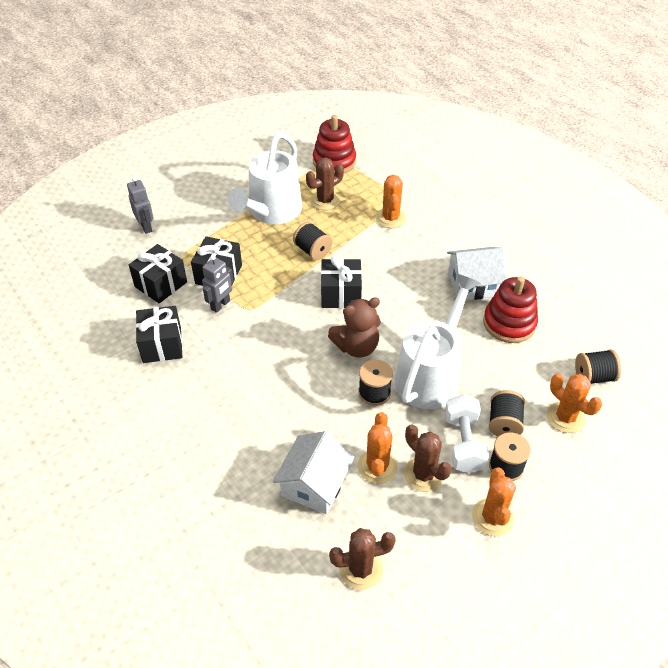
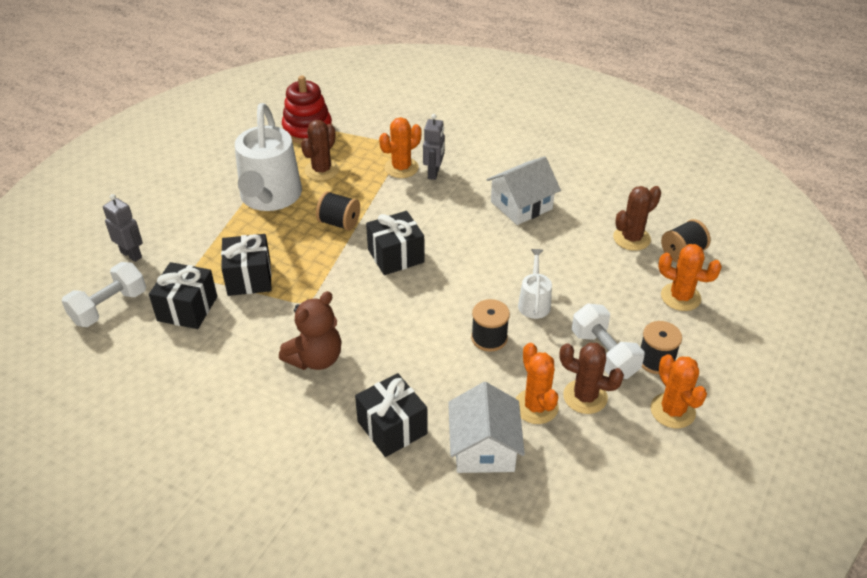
camera: 25 degrees left, 5 degrees down
(108, 264) = (109, 307): none -> white dumbbell
(162, 345) = (228, 370): black gift -> black gift (392, 428)
(220, 305) = (271, 308): grey robot -> grey robot (434, 173)
(356, 347) = (443, 301): brown teddy bear -> brown teddy bear (315, 358)
(360, 569) = (580, 509): brown cactus -> brown cactus (631, 238)
(390, 218) = (401, 168): orange cactus -> orange cactus turned 75 degrees clockwise
(431, 375) = (534, 302): white watering can -> white watering can, size x0.47
(504, 423) = (629, 322): black spool -> none
(509, 323) = (578, 230): red stacking toy -> none

